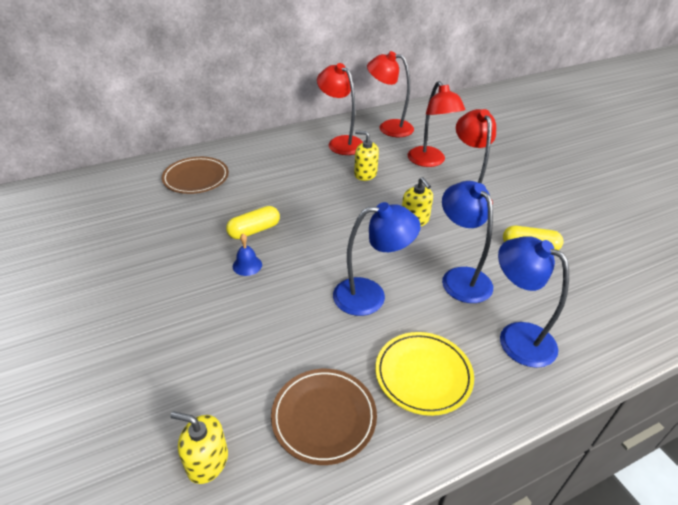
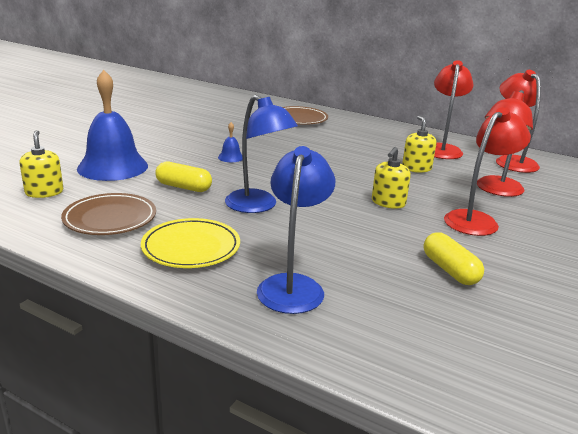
camera: 55 degrees right, 15 degrees down
(187, 369) = (113, 167): none -> blue bell
(254, 230) = (271, 149): yellow capsule -> yellow capsule (183, 187)
(460, 277) = (339, 240): blue lamp -> none

